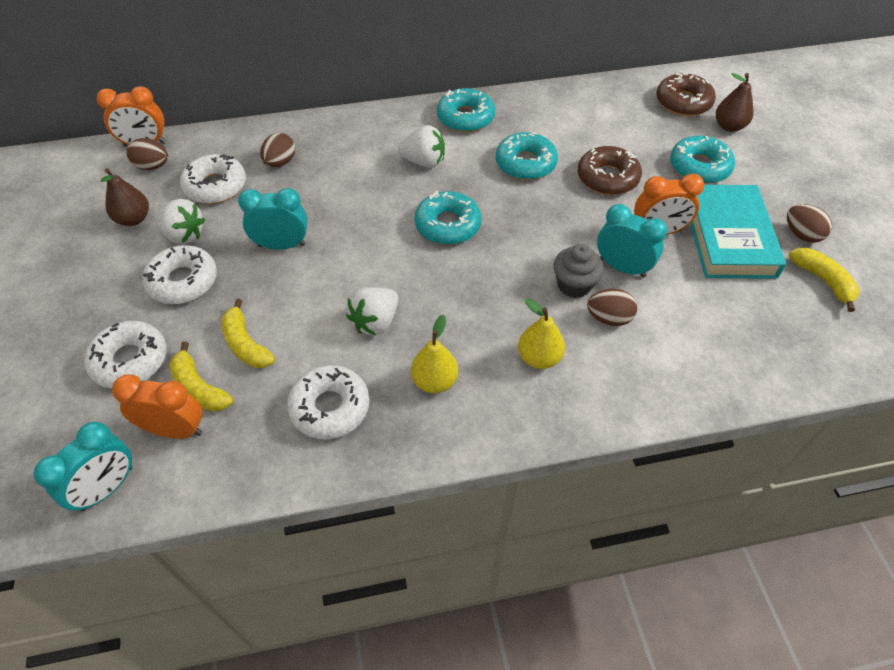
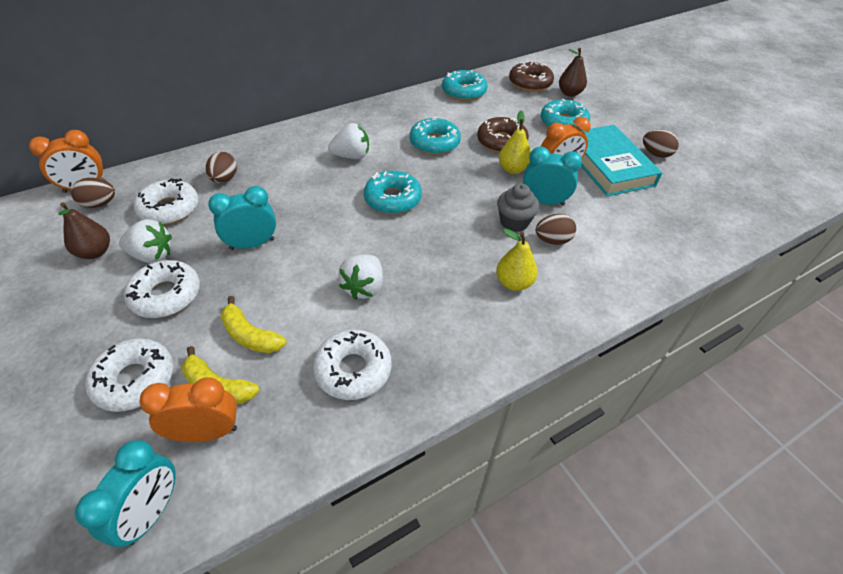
camera: 20 degrees left, 5 degrees down
(434, 381) = (437, 323): yellow pear -> yellow pear (512, 169)
(465, 117) = (372, 119): turquoise donut -> turquoise donut (464, 92)
(823, 280) = (686, 181): yellow banana -> none

